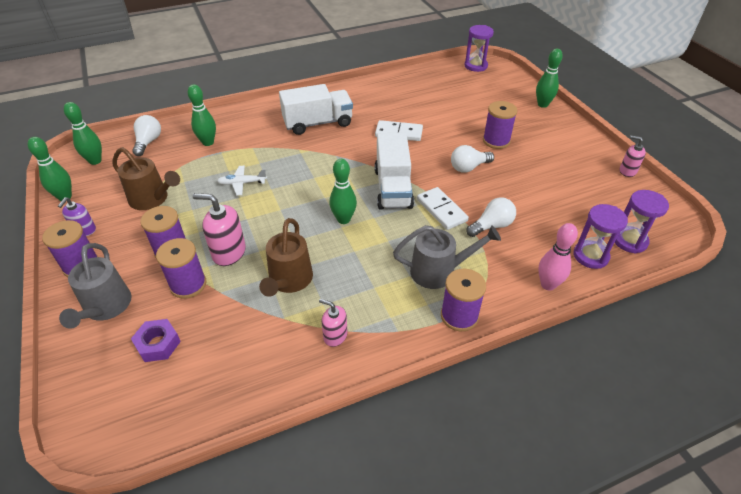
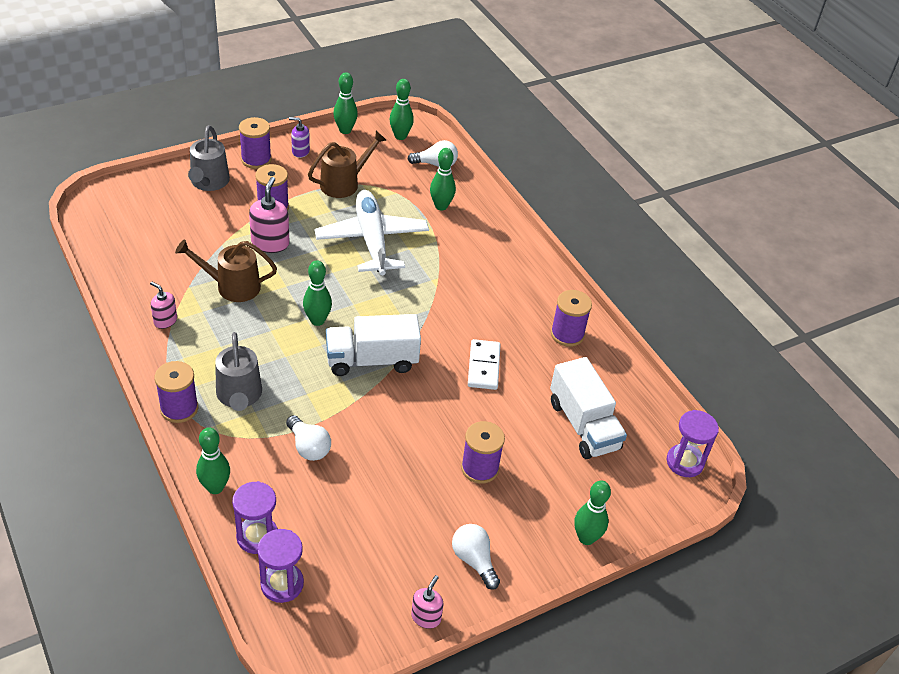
camera: 80 degrees right, 0 degrees up
(105, 308) = (209, 182): grey watering can -> grey watering can turned 75 degrees counterclockwise
(152, 199) = (344, 183): brown watering can -> brown watering can turned 150 degrees counterclockwise
(158, 344) = (168, 217): purple nut -> none
(188, 284) = (231, 224): purple spool -> purple spool (567, 334)
(242, 183) = (372, 240): white plane -> white plane, size x2.33
(318, 123) = (492, 290): white truck -> white truck (583, 425)
(335, 336) = (165, 321): pink soap dispenser -> pink soap dispenser turned 75 degrees counterclockwise
(441, 210) = (335, 403): white domino -> none
(468, 167) = (417, 433): white light bulb -> white light bulb (474, 560)
(548, 284) = (215, 487): pink bowling pin -> green bowling pin

